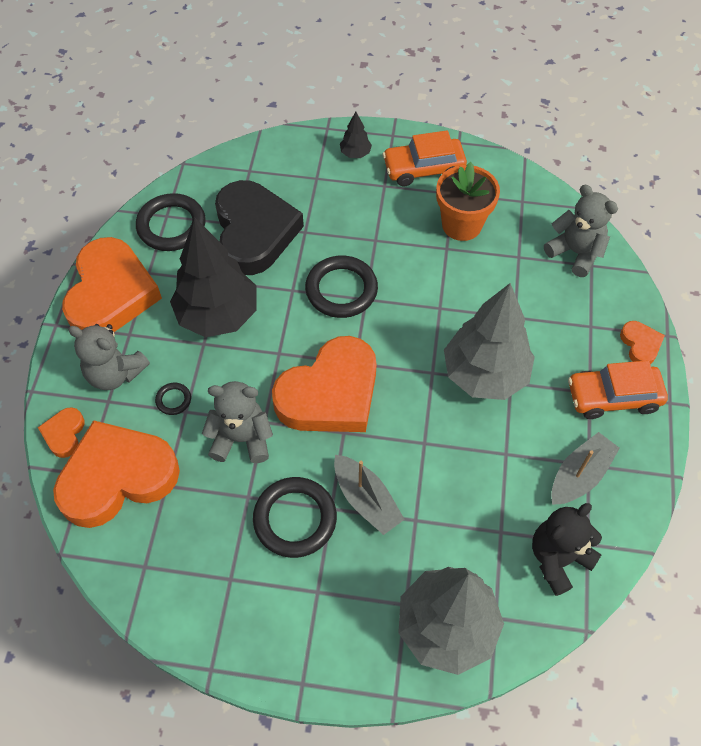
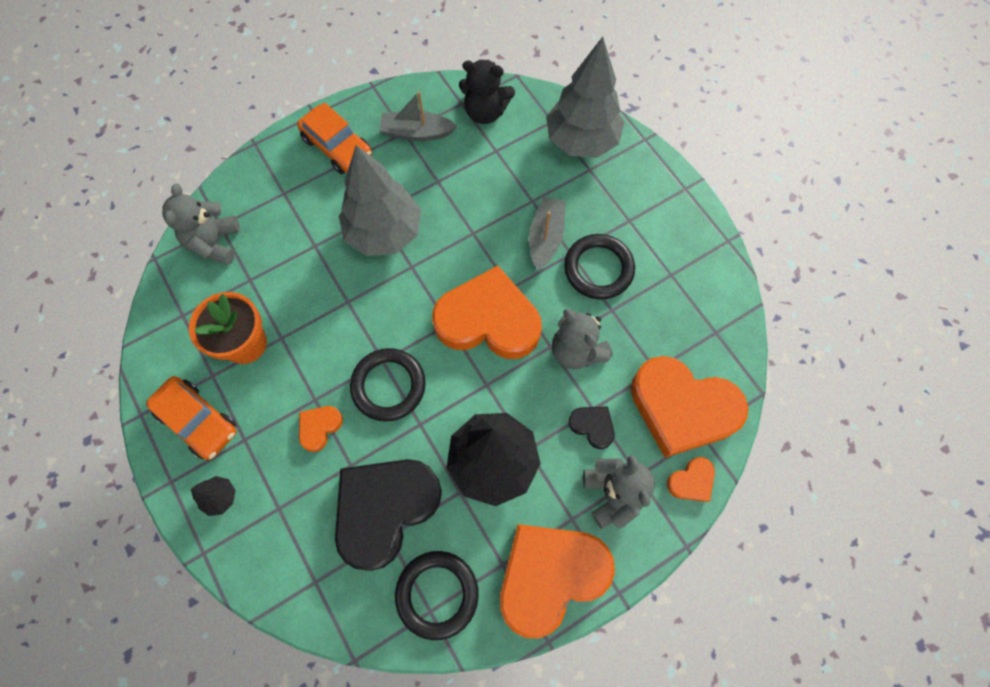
camera: 130 degrees left, 10 degrees up
(173, 400) = (592, 426): black ring -> black heart
(640, 345) = (276, 155): orange heart -> orange heart (319, 427)

